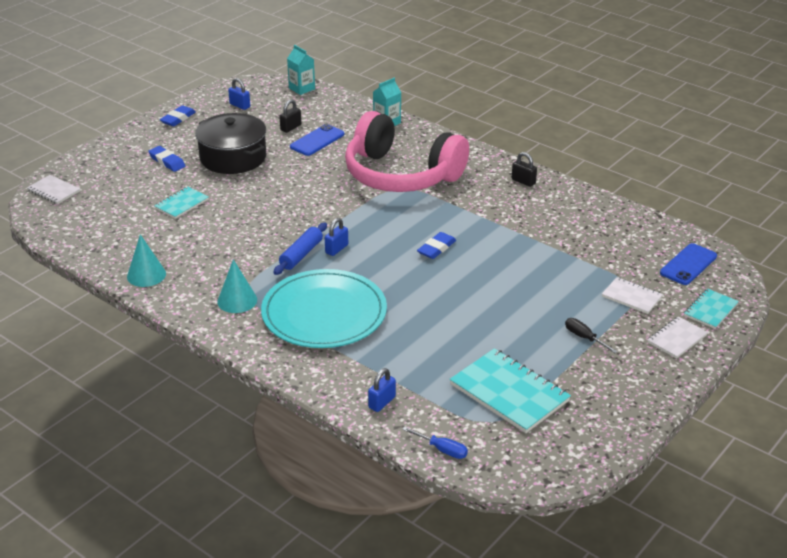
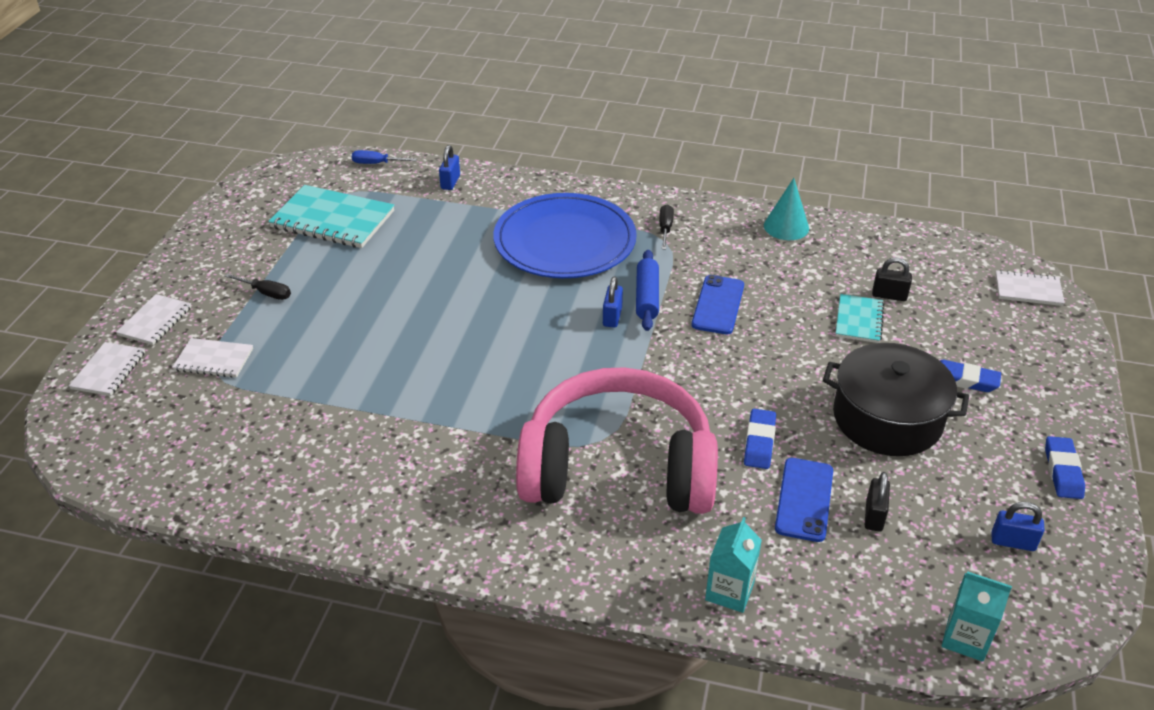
camera: 155 degrees right, 5 degrees up
(237, 300) = (665, 228): turquoise cone -> black screwdriver
(324, 313) = (565, 241): turquoise plate -> blue plate
(436, 248) = (489, 355): blue eraser -> blue eraser (759, 442)
(523, 181) = (418, 521): black padlock -> black padlock (889, 295)
(688, 264) = (134, 433): blue phone -> blue phone (718, 305)
(710, 310) = (109, 371): turquoise notebook -> white notebook

